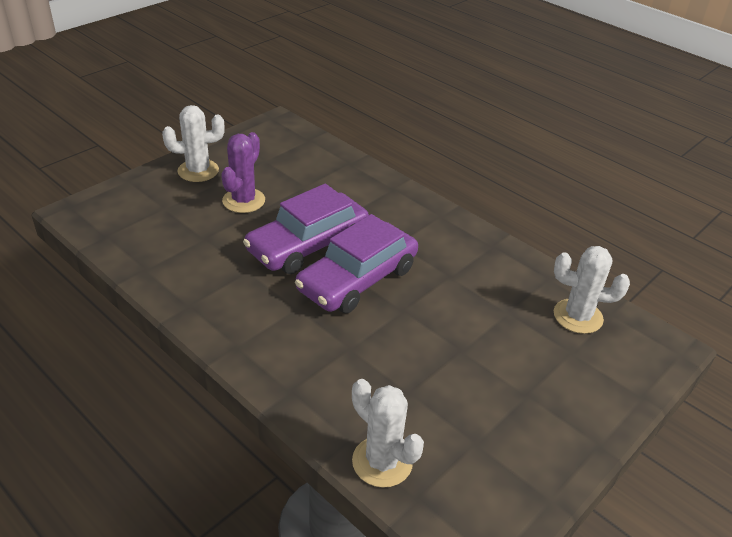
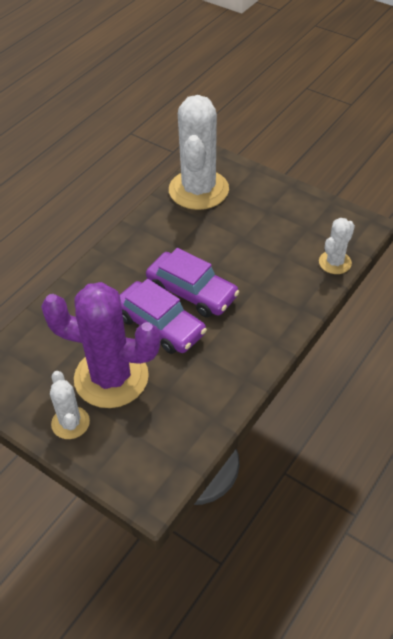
camera: 95 degrees left, 10 degrees up
(244, 200) = (111, 377): purple cactus -> purple cactus, size x2.03
(578, 316) = (198, 190): white cactus -> white cactus, size x2.03

